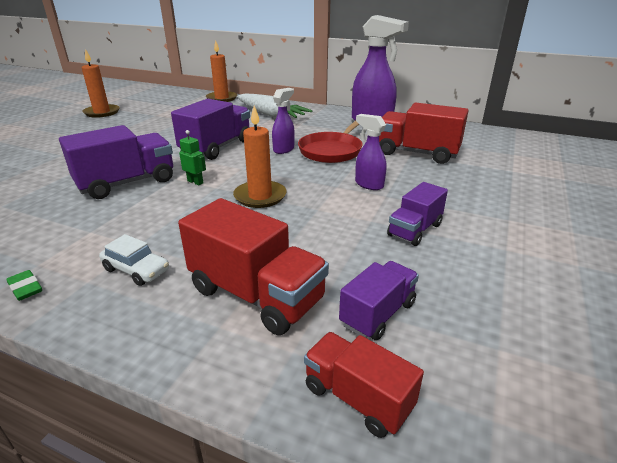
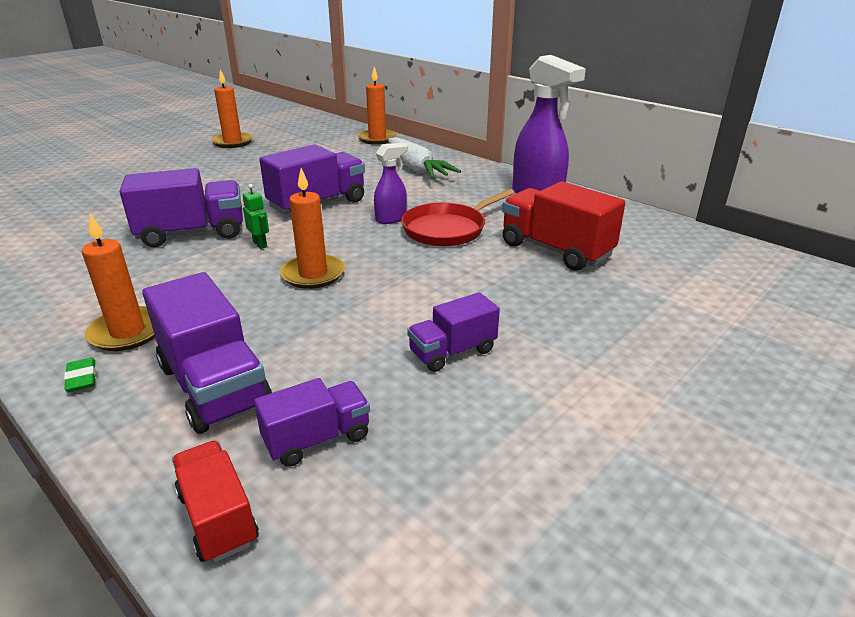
camera: 20 degrees right, 0 degrees up
(25, 288) = (25, 328): green eraser -> green eraser (82, 378)
(136, 270) = (128, 332): white car -> orange candle
(256, 295) = (214, 386): red truck -> purple truck
(368, 184) = (451, 282): purple spray bottle -> none

